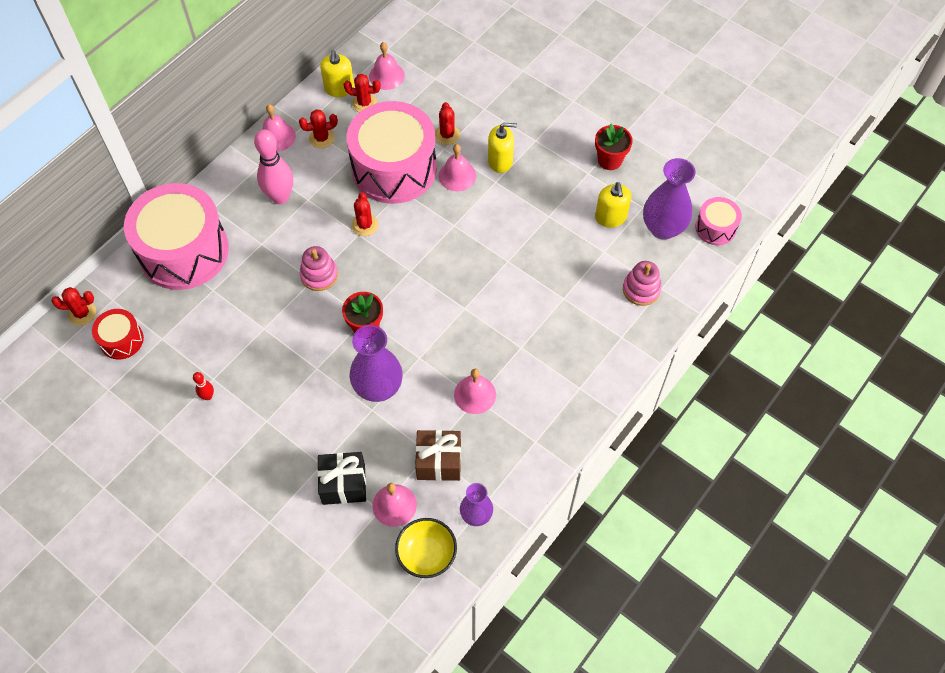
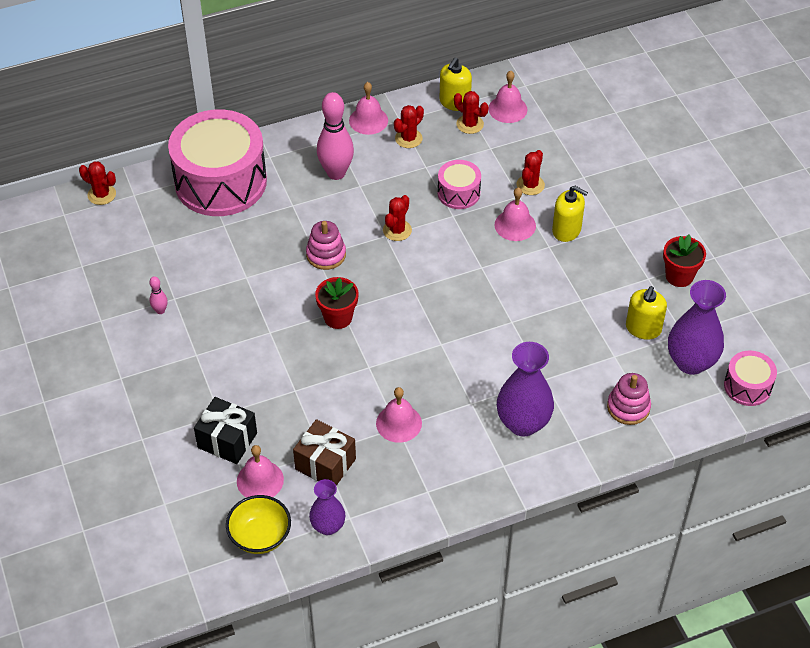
camera: 30 degrees right, 10 degrees down
(121, 340) = (119, 231): red drum -> none
(208, 396) = (160, 311): red bowling pin -> pink bowling pin
(321, 138) = (408, 138): red cactus -> red cactus turned 60 degrees counterclockwise
(378, 388) = (313, 375): purple vase -> purple vase (523, 423)
(394, 168) = (458, 193): pink drum -> pink drum, size x0.46

